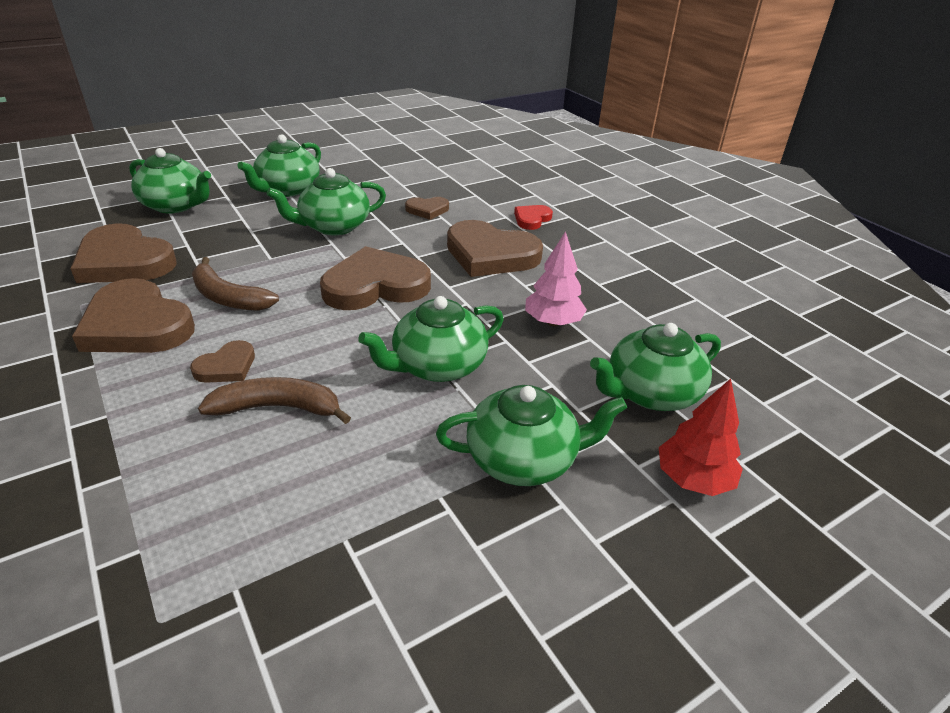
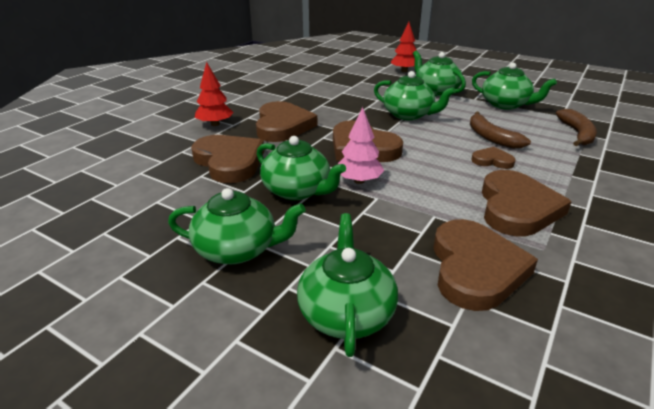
camera: 115 degrees left, 5 degrees down
(228, 298) = (443, 190): brown banana -> brown banana (577, 134)
(427, 210) = (229, 162): brown heart -> brown heart, size x2.03
(532, 219) = (215, 124): red heart -> red tree
(553, 322) = (338, 100): pink tree -> pink tree (359, 181)
(650, 393) = (366, 79): green teapot -> green teapot (505, 104)

